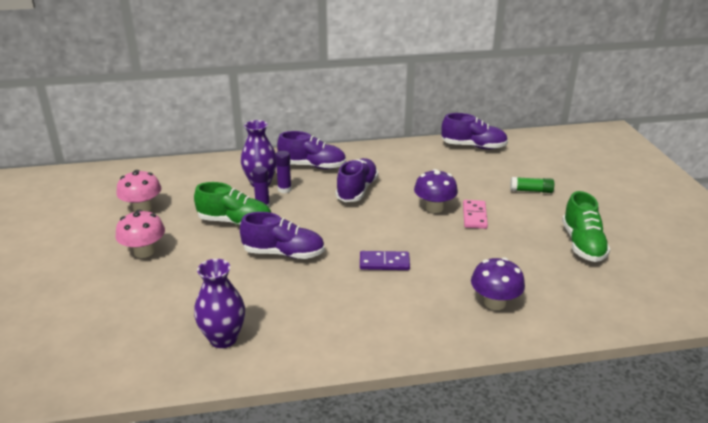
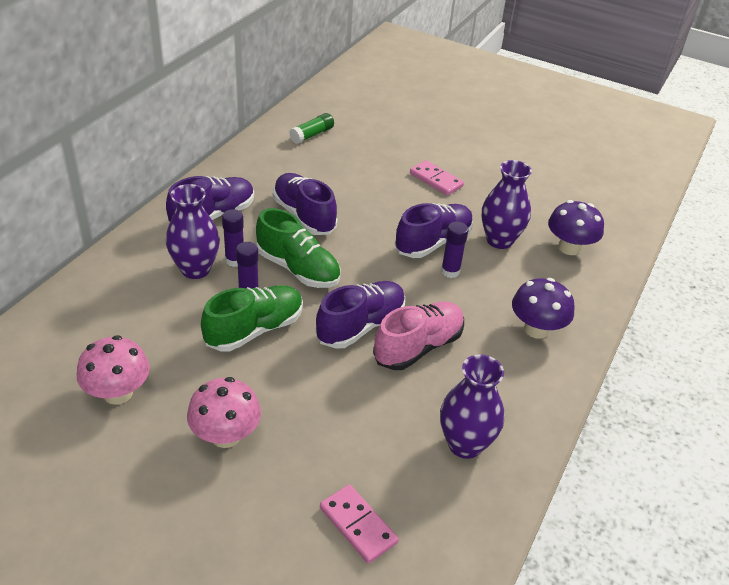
camera: 55 degrees left, 10 degrees up
(117, 325) = (358, 525): none -> pink domino
(291, 282) = (418, 347): none -> pink shoe
(384, 263) = (450, 271): purple domino -> purple glue stick
(434, 208) = (395, 192): purple mushroom -> purple mushroom (536, 329)
(451, 268) = (499, 240): none -> purple vase
(473, 146) = (320, 108): purple shoe -> purple shoe (433, 243)
(531, 191) = (433, 129): green glue stick -> green glue stick (312, 135)
(582, 244) = (537, 158): green shoe -> green shoe (298, 269)

